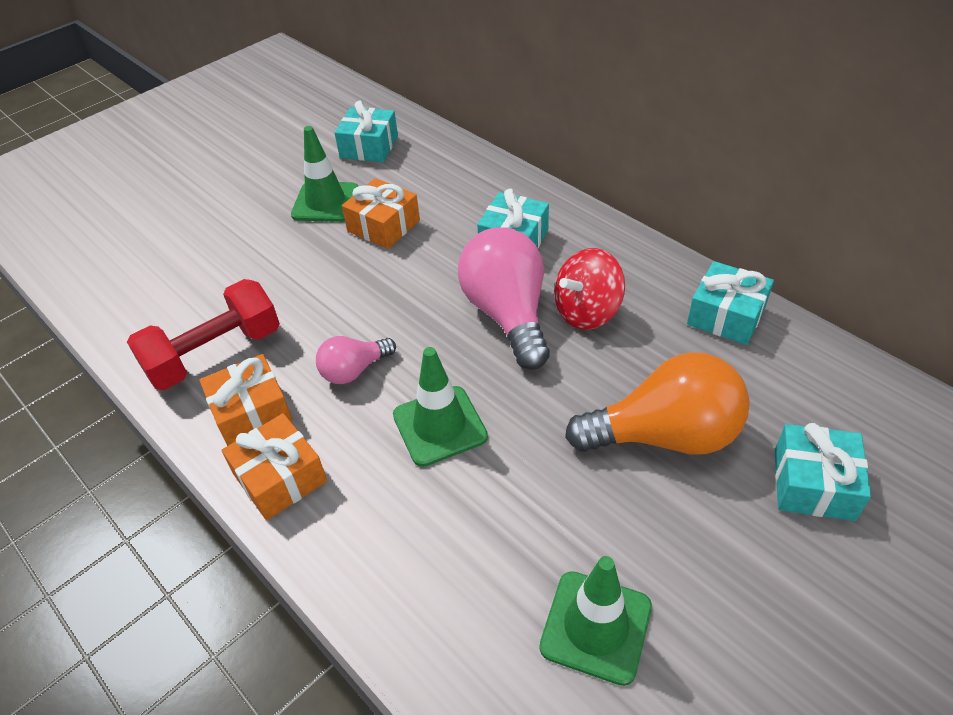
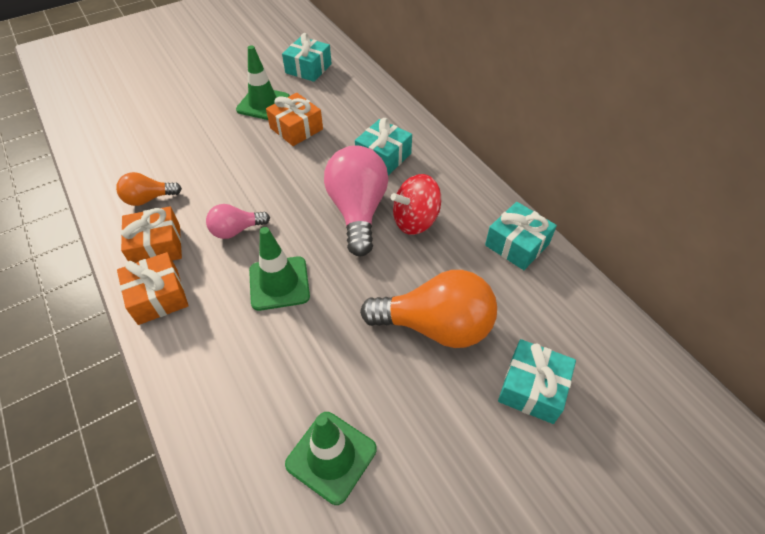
camera: 10 degrees right, 5 degrees up
(214, 354) = (149, 199): red dumbbell -> orange light bulb

